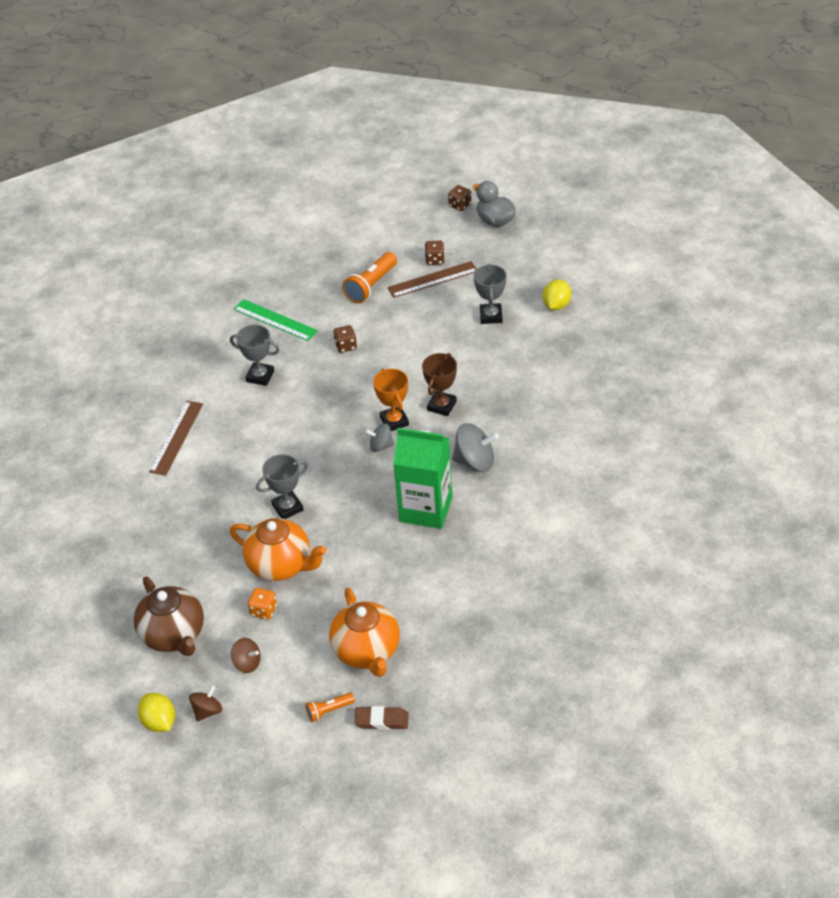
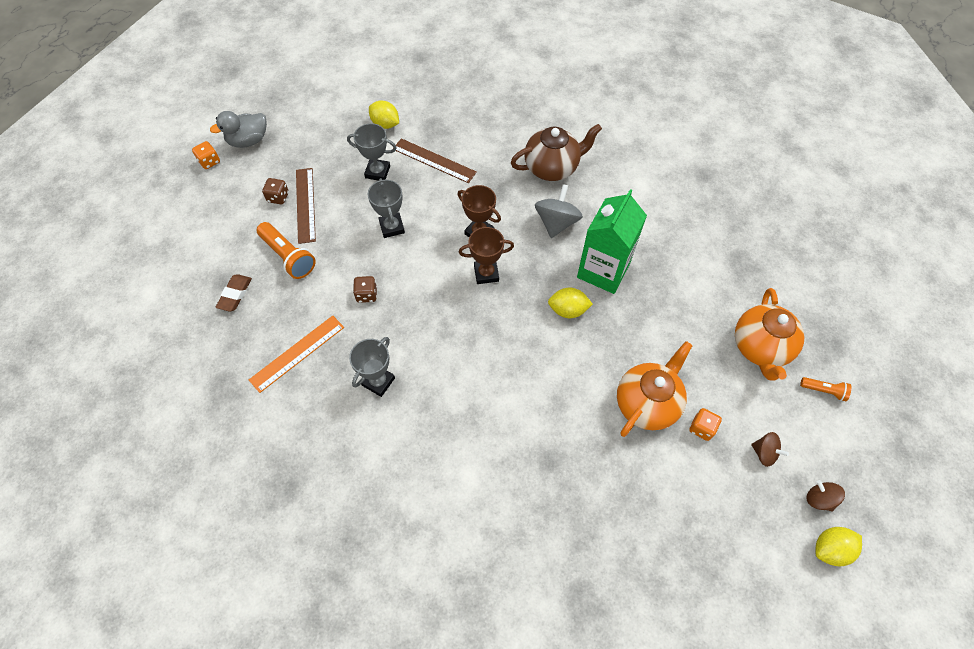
camera: 80 degrees left, 15 degrees up
(174, 635) = (722, 520): brown teapot -> brown teapot (552, 167)
(176, 437) = (441, 482): brown ruler -> brown ruler (434, 160)
(247, 663) = (764, 453): brown spinning top -> brown spinning top turned 90 degrees clockwise
(275, 320) = (297, 353): green ruler -> orange ruler
(287, 507) = (573, 385): grey trophy -> grey trophy (392, 227)
(329, 711) = (824, 390): orange flashlight -> orange flashlight turned 60 degrees counterclockwise
(367, 651) = (760, 348): orange teapot -> orange teapot turned 105 degrees clockwise
(369, 489) = (568, 310): none -> yellow lemon
(381, 446) = (515, 290): grey spinning top -> none
(381, 720) = (836, 350): brown eraser -> brown eraser (235, 294)
(394, 421) = (486, 273): orange trophy -> brown trophy
(460, 205) = (209, 161): brown dice -> orange dice

